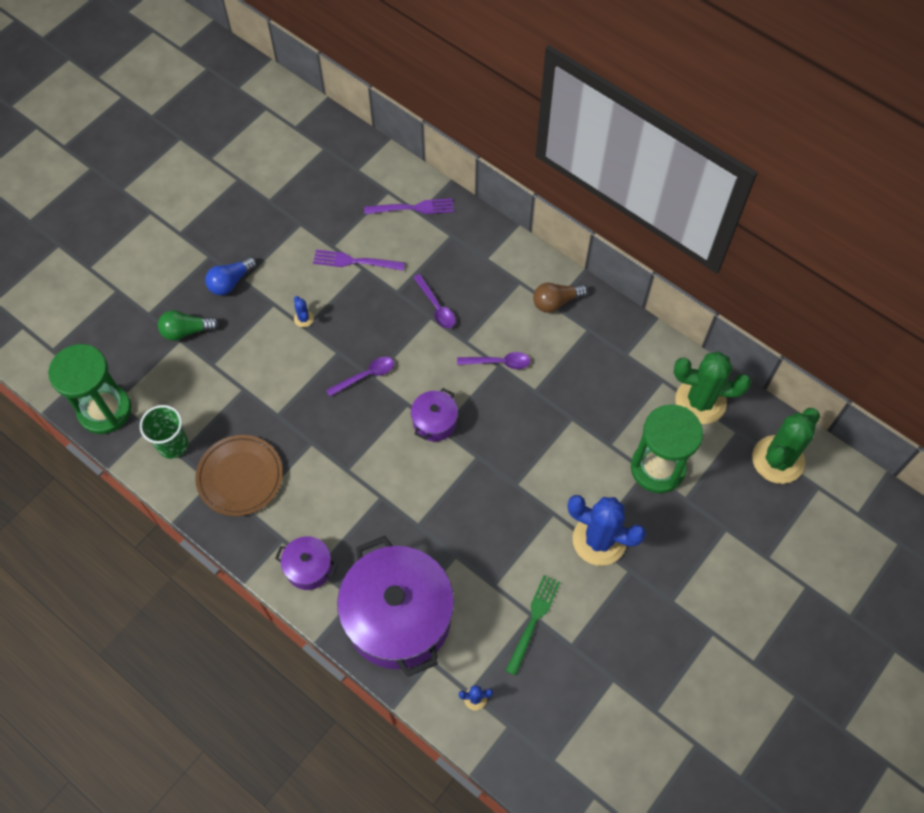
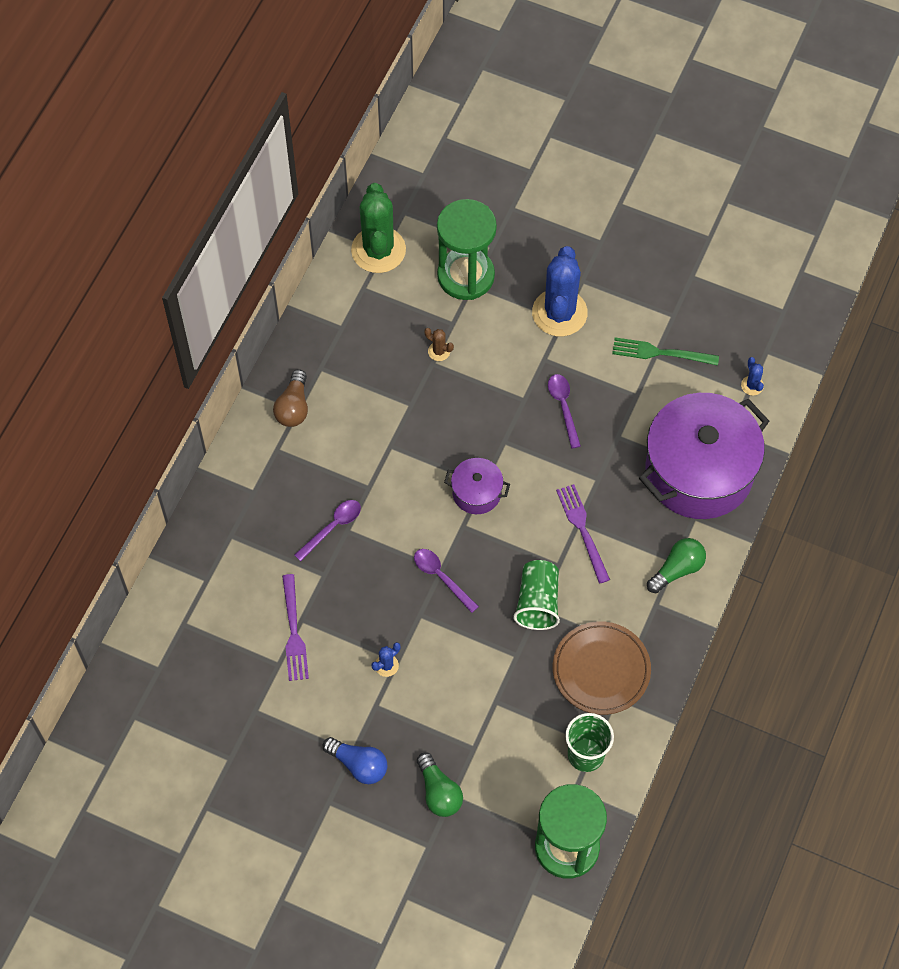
camera: 105 degrees left, 0 degrees up
(308, 568) = (677, 569): purple pot -> green light bulb
(318, 444) = (537, 602): none -> green cup
(413, 208) = (201, 588): purple fork -> purple fork (582, 529)
(499, 362) = (386, 447): purple spoon -> purple spoon (563, 407)
(556, 302) = (293, 407): brown light bulb -> brown light bulb turned 45 degrees clockwise
(582, 426) = (439, 351): none -> brown cactus
(778, 460) = (424, 174): green cactus -> none

